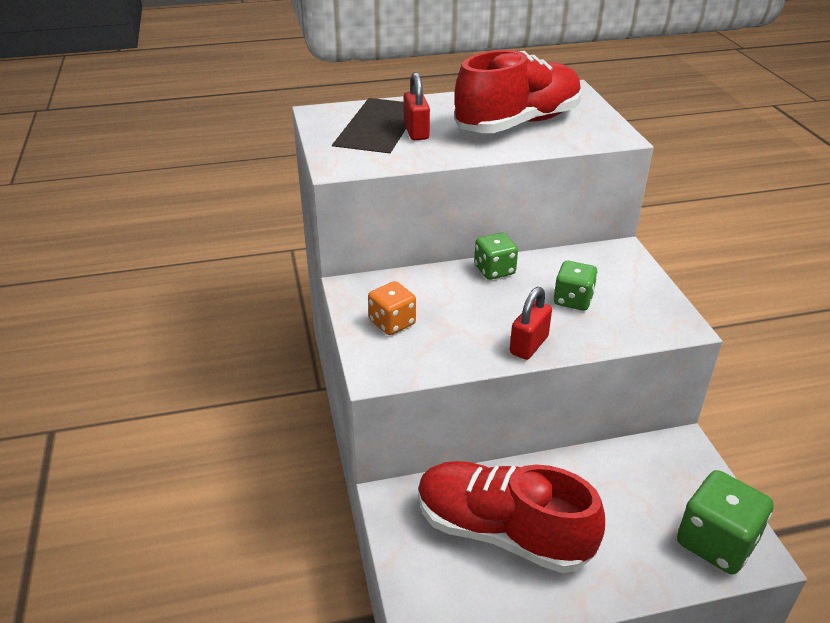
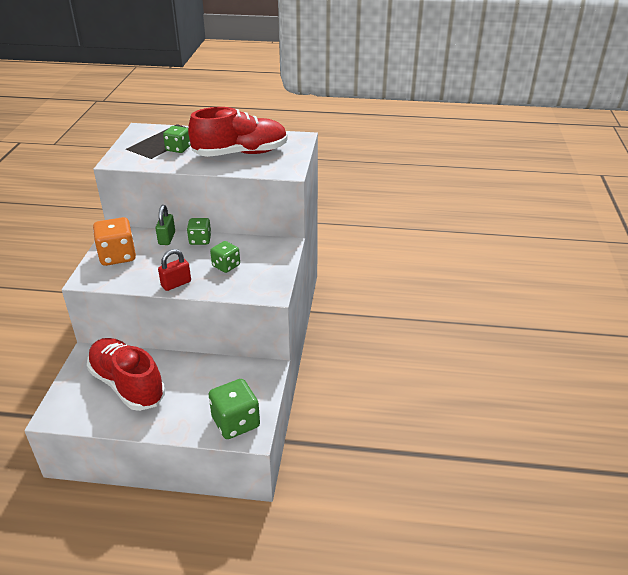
camera: 20 degrees right, 0 degrees up
(392, 323) = (117, 256): orange dice -> orange dice, size x1.62
(416, 132) = (178, 149): red padlock -> green dice
(441, 278) = (167, 238): none -> green padlock

